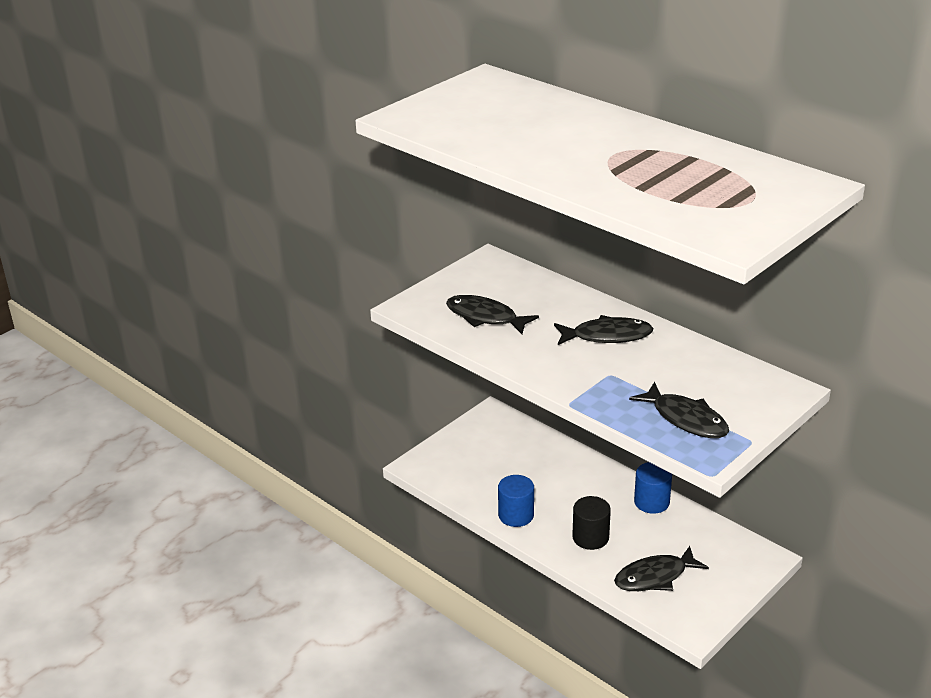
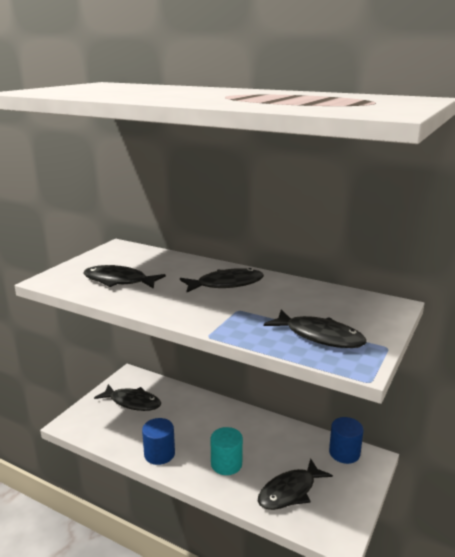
camera: 15 degrees left, 10 degrees down
(492, 449) = (132, 402): none -> black fish
(590, 537) = (226, 464): black cylinder -> turquoise cylinder
(651, 502) = (268, 426): blue cylinder -> blue cylinder (344, 453)

